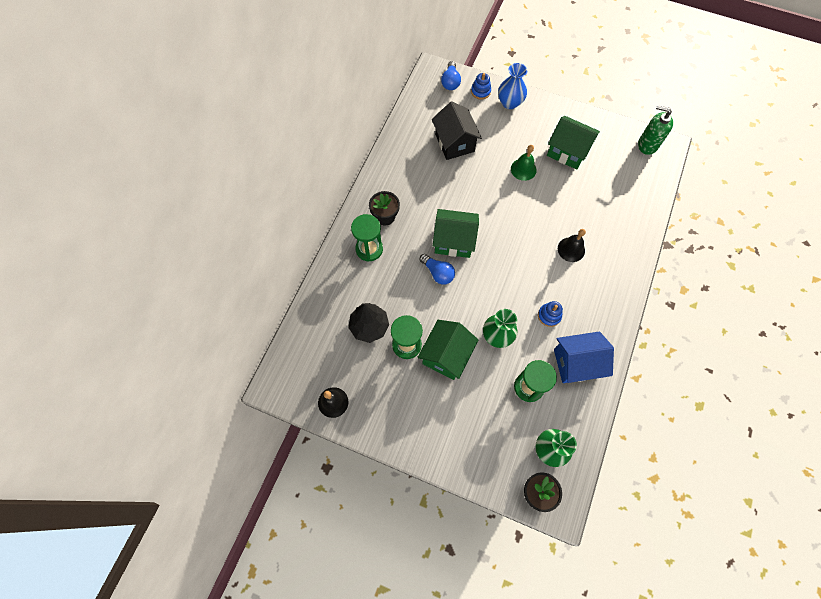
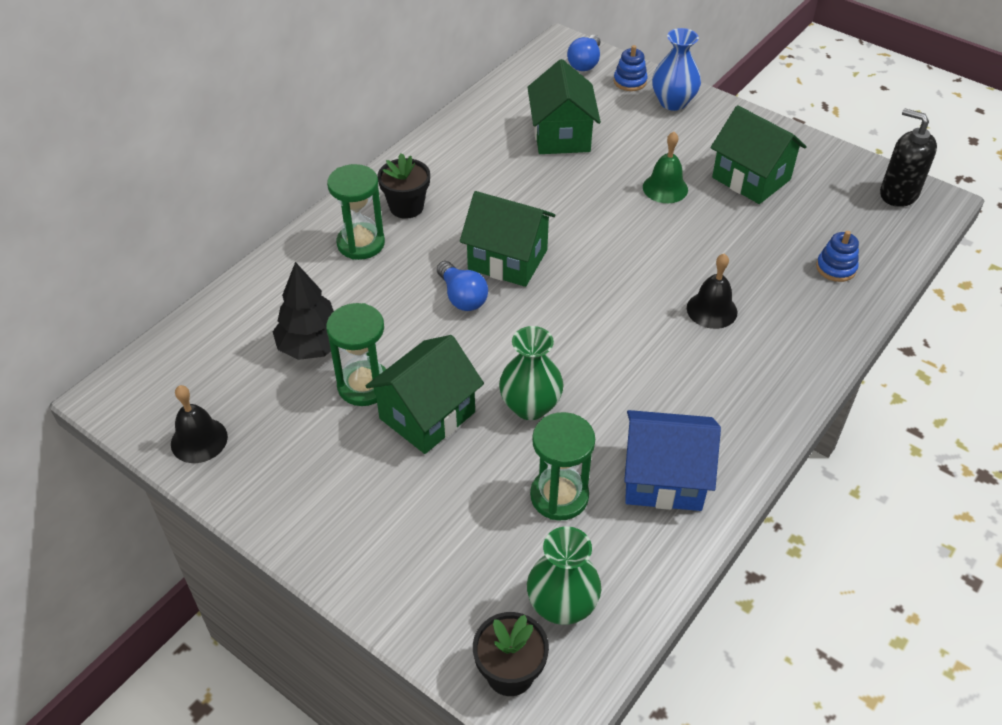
camera: 15 degrees right, 20 degrees down
(454, 143) = (561, 136): black house -> green house
(549, 315) = (637, 396): blue stacking toy -> blue stacking toy (836, 268)
(647, 145) = (898, 194): green soap dispenser -> black soap dispenser

